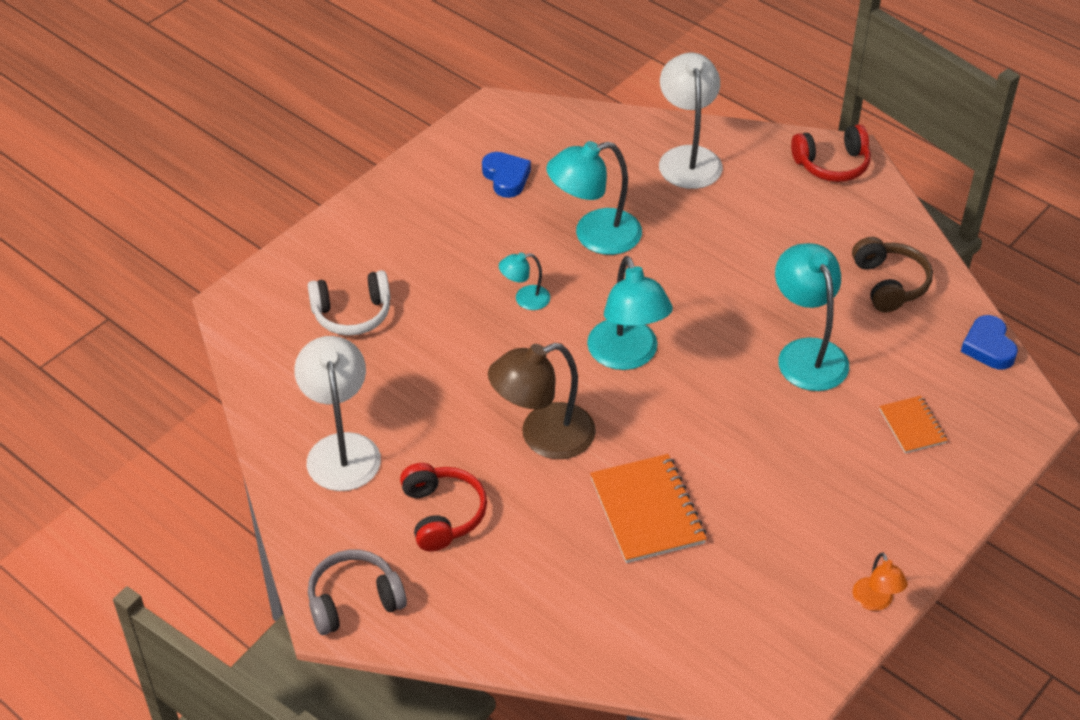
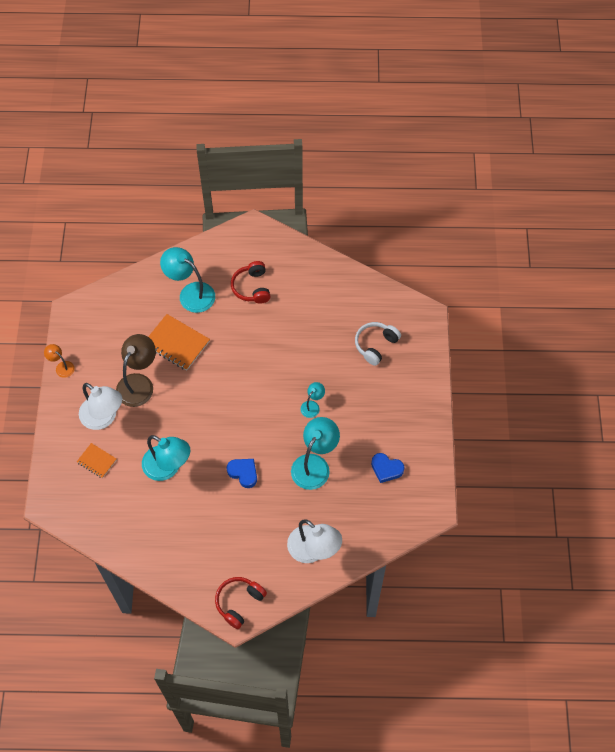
camera: 140 degrees right, 15 degrees up
(341, 449) = (315, 285): white lamp -> white lamp (104, 418)
(354, 601) = (251, 236): grey headphones -> none
(442, 514) = (252, 287): red headphones -> red headphones turned 45 degrees clockwise
(543, 437) = (244, 346): brown lamp -> brown lamp (139, 383)
(627, 356) = (243, 409): turquoise lamp -> turquoise lamp (190, 293)
(889, 284) = (157, 538): brown headphones -> none
(988, 347) = (88, 532): blue heart -> blue heart (243, 473)

